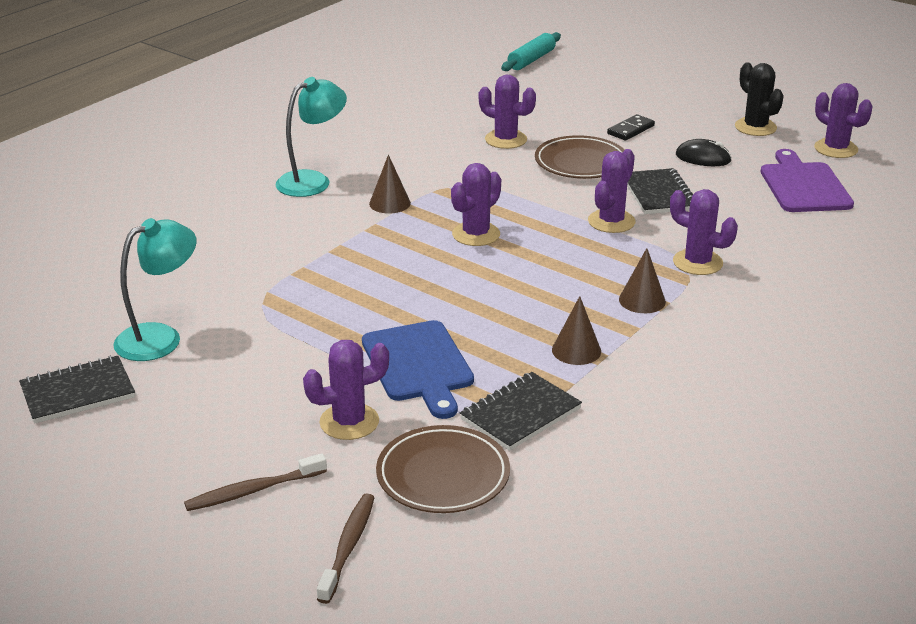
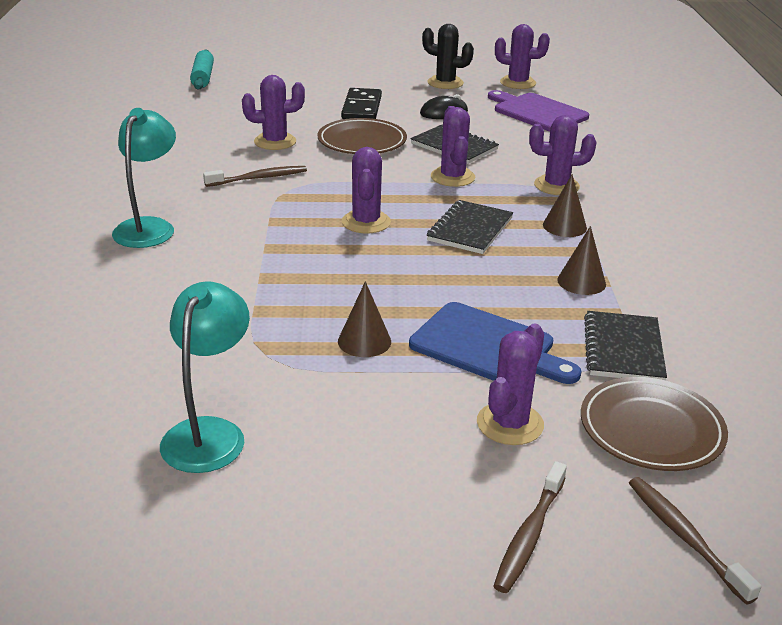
camera: 40 degrees left, 0 degrees up
(78, 392) = (200, 536): black notebook -> black notebook (470, 229)
(389, 203) = (252, 222): brown cone -> brown cone (364, 341)
(446, 168) = (258, 178): none -> brown toothbrush
(630, 130) = (361, 108): black domino -> black domino, size x1.51

